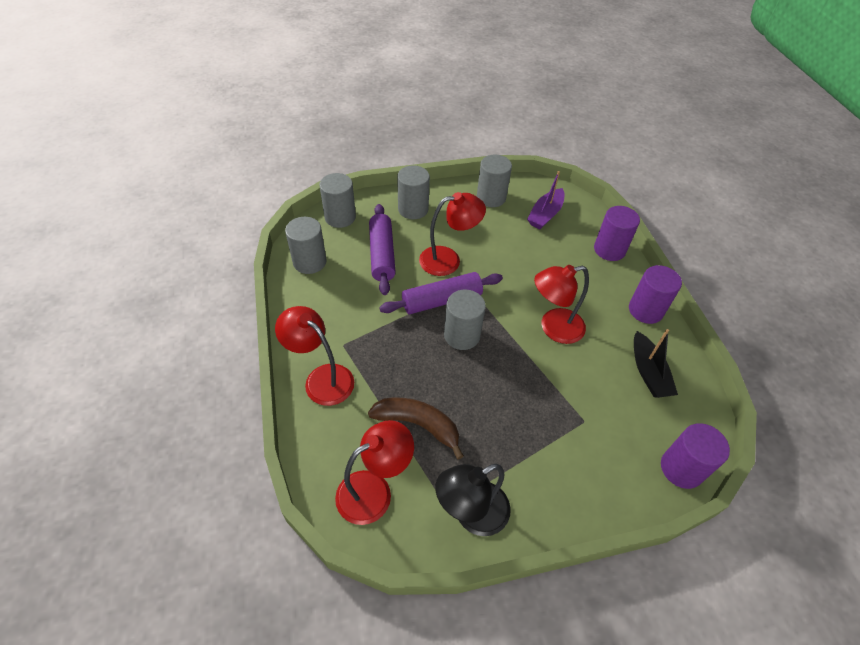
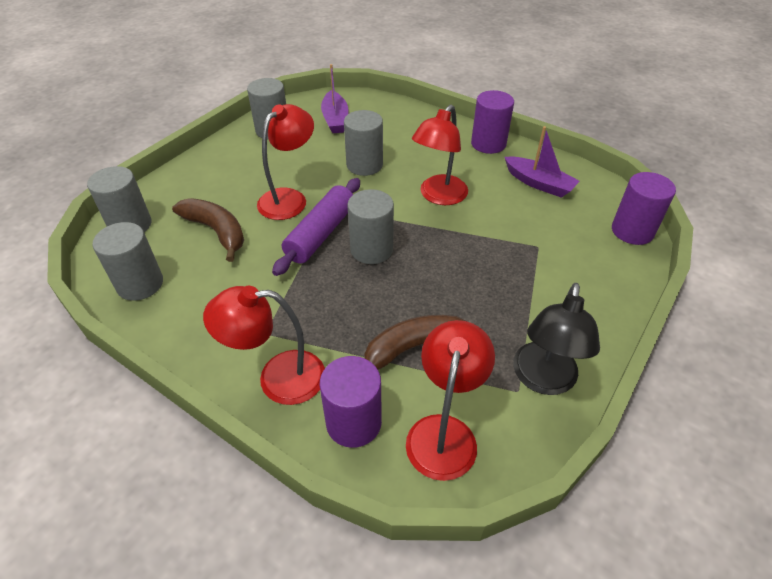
camera: 40 degrees left, 5 degrees down
(382, 254) = (216, 231): purple rolling pin -> brown banana
(413, 209) = (205, 177): grey cylinder -> grey cylinder (364, 165)
(609, 249) = (415, 118): purple cylinder -> purple cylinder (353, 422)
(648, 372) = (539, 183): black boat -> purple boat

